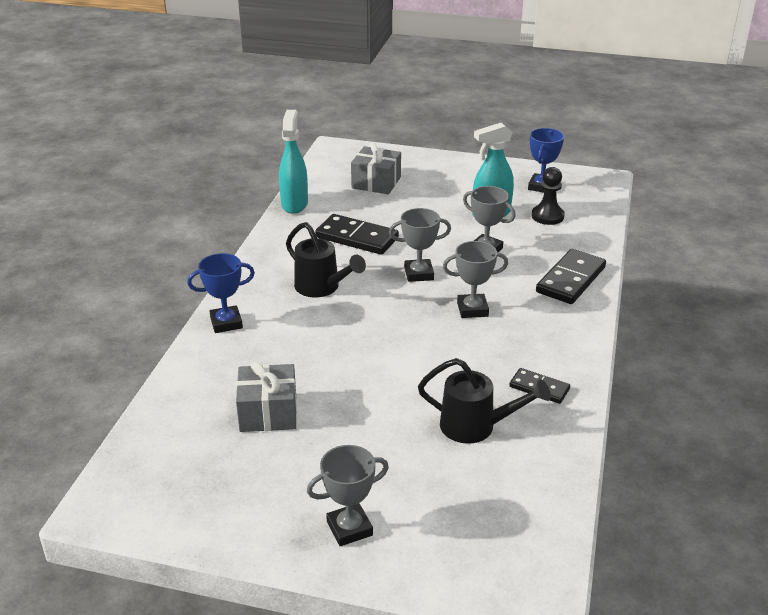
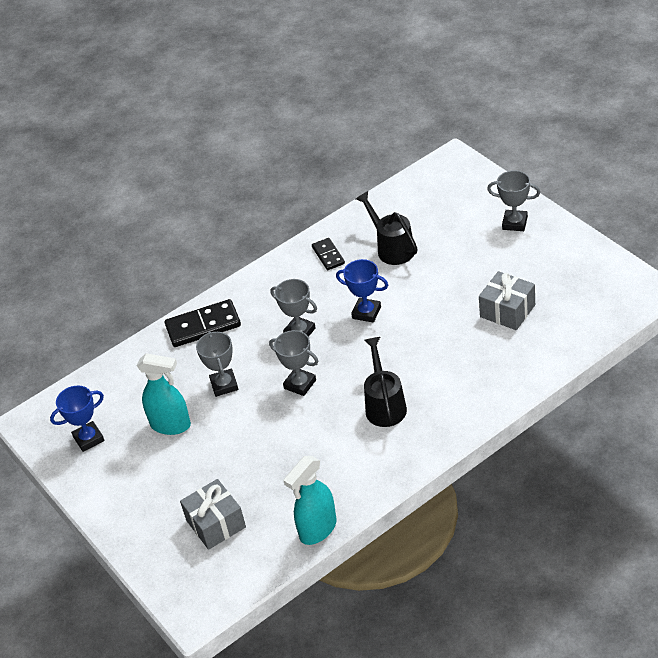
camera: 135 degrees left, 10 degrees up
(226, 323) = (483, 402): blue trophy -> blue trophy (366, 312)
(357, 238) = (306, 451): black domino -> none
(547, 216) = (133, 399): black pawn -> none

